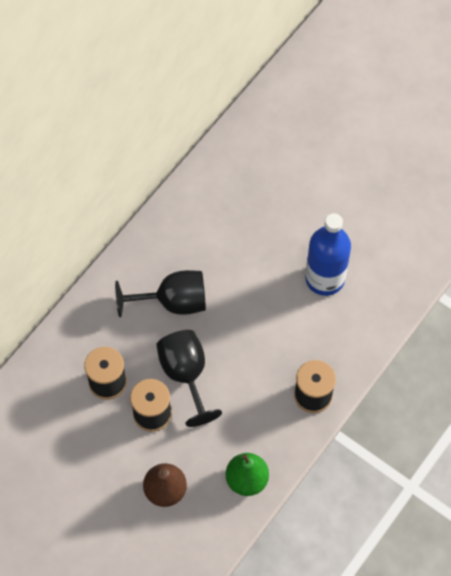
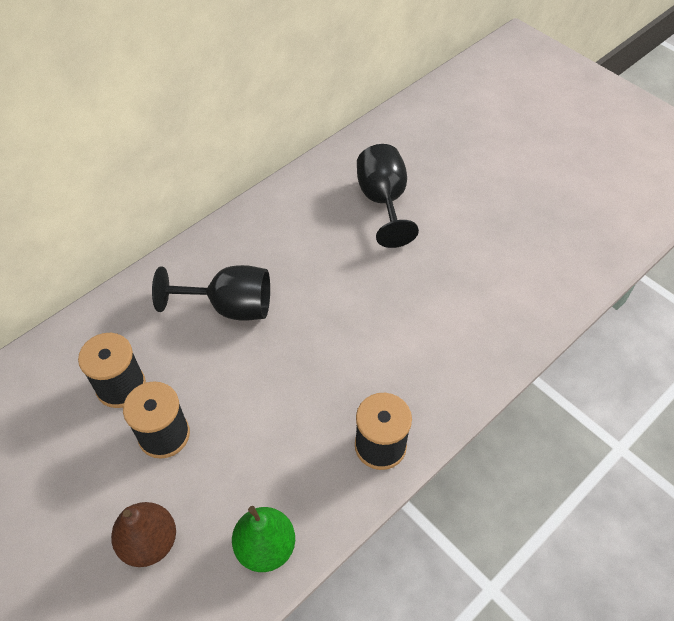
camera: 10 degrees right, 10 degrees down
(186, 375) = (221, 393): black goblet -> black goblet (383, 201)
(325, 278) = (420, 308): blue bottle -> none

